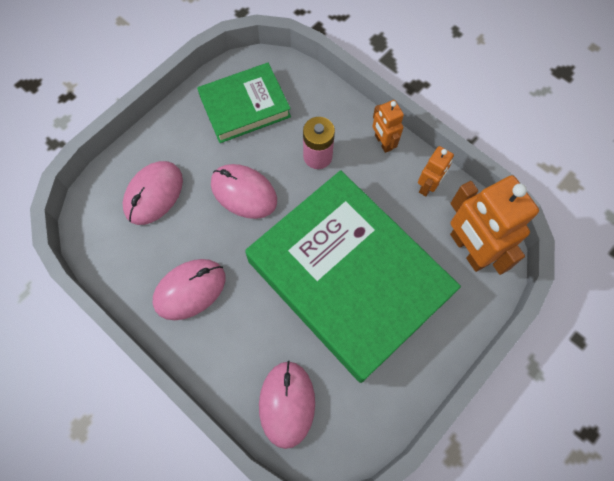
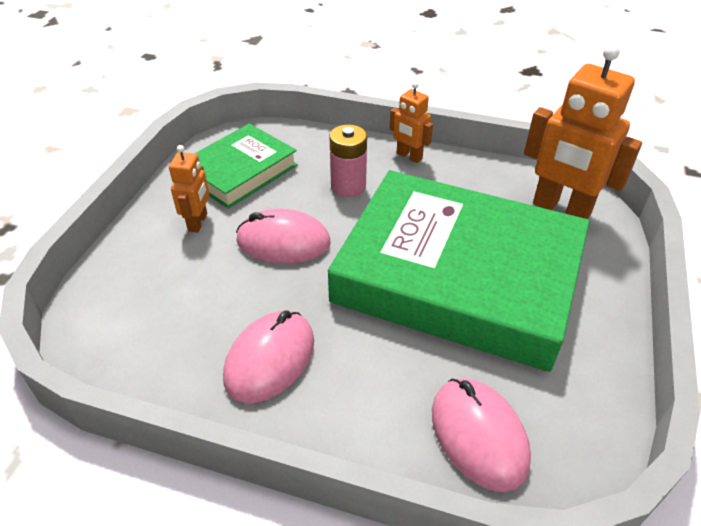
camera: 25 degrees left, 25 degrees down
(153, 194) = (168, 279): pink mouse -> none
(428, 186) = (480, 174): orange robot -> orange robot (198, 222)

